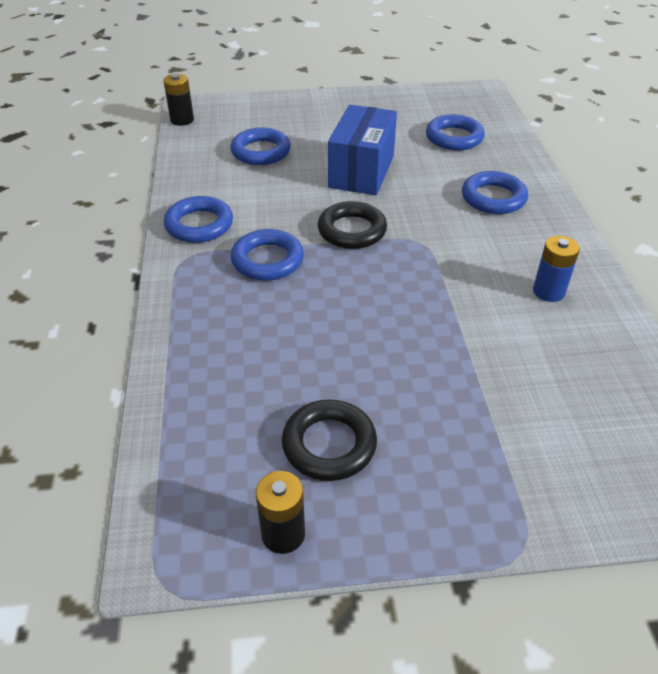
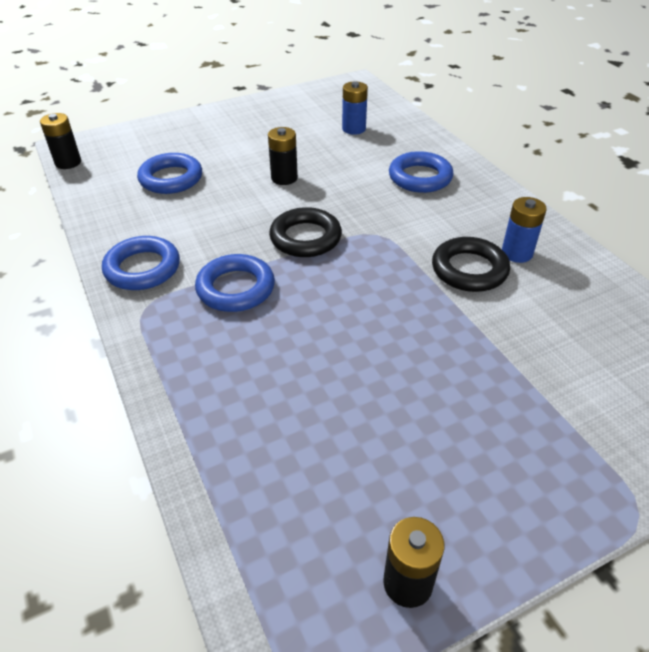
camera: 20 degrees left, 0 degrees up
(329, 444) = (401, 466): black ring -> black ring (469, 270)
(361, 171) = (284, 178): blue box -> black battery
(454, 137) = (354, 129): blue ring -> blue battery

